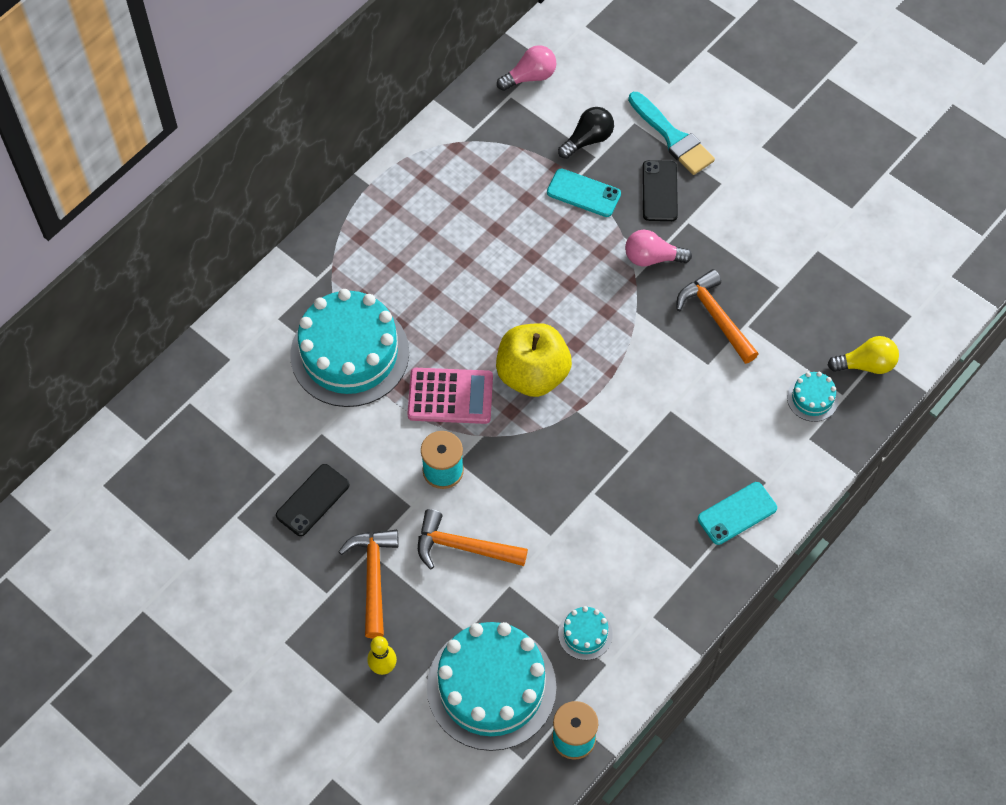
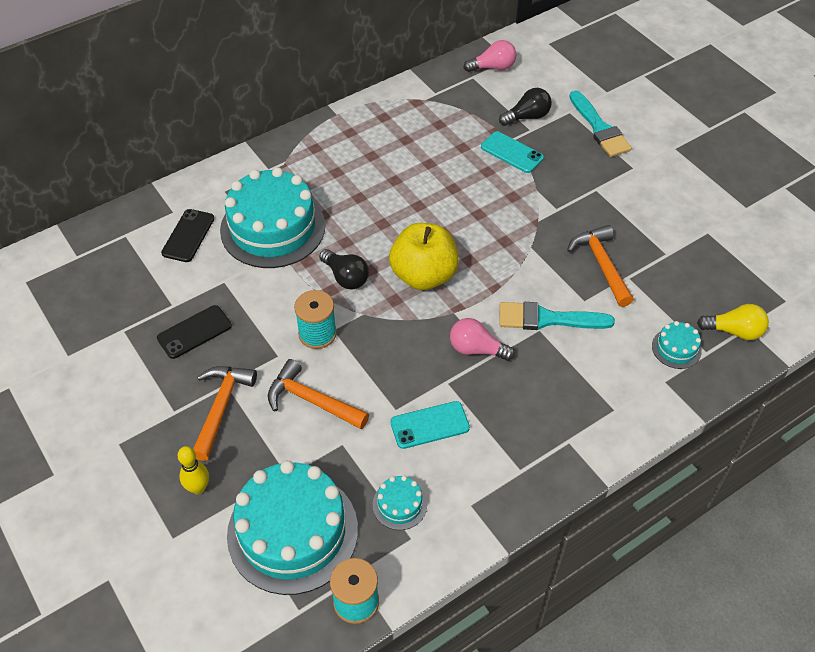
camera: 15 degrees right, 10 degrees down
(450, 396) = (345, 277): pink calculator -> black light bulb
(652, 258) = (557, 209): pink light bulb -> pink light bulb (476, 349)
(659, 191) = (577, 163): black phone -> black phone (188, 236)
(675, 395) = (547, 319): none -> turquoise brush
(737, 513) = (579, 431): turquoise phone -> turquoise phone (429, 425)

